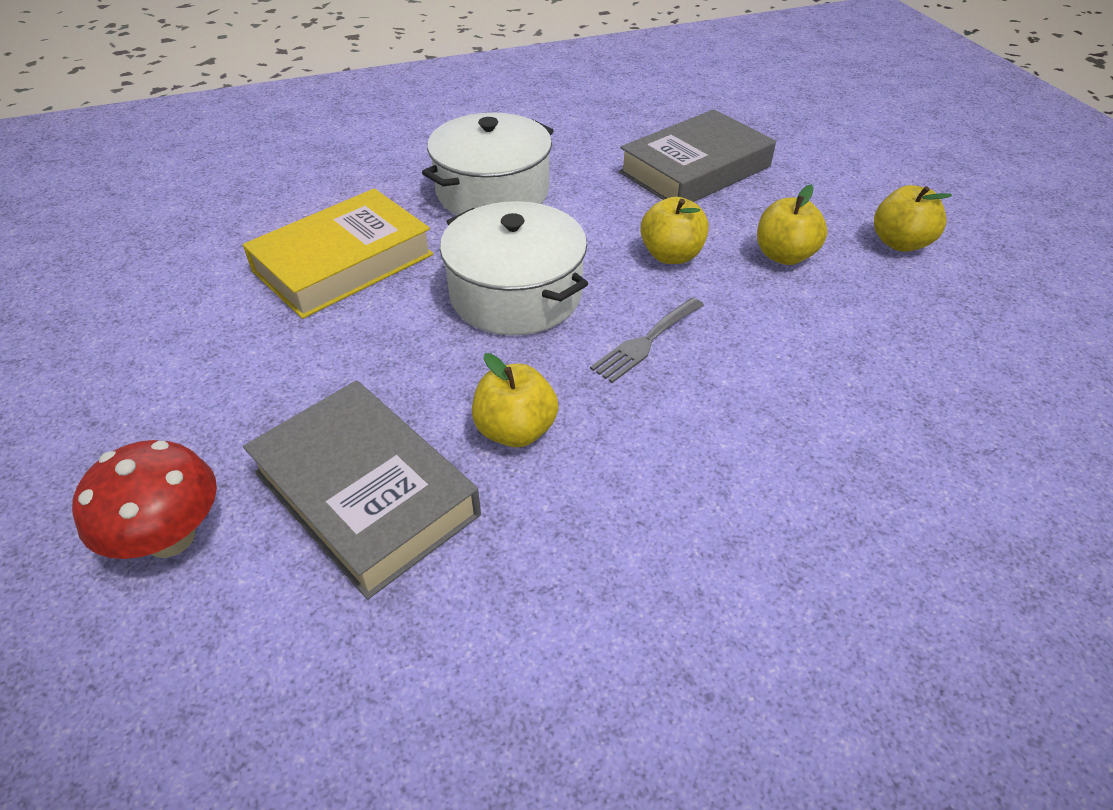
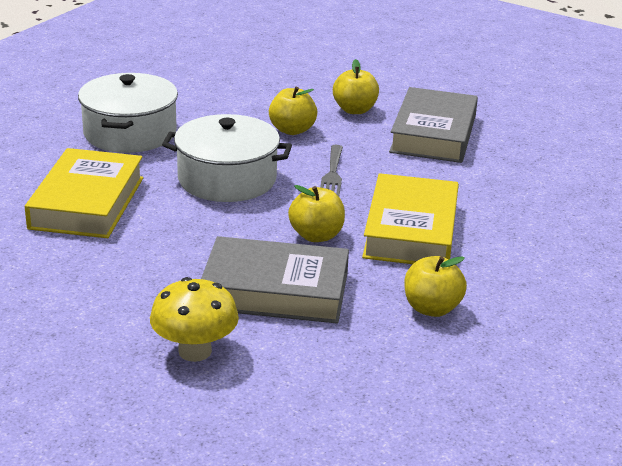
camera: 40 degrees left, 15 degrees down
(170, 537) = (195, 351): red mushroom -> yellow mushroom
(647, 487) = (411, 230): none -> yellow book
(695, 169) = (247, 81): grey book -> grey book (433, 134)
(900, 243) = (407, 84): yellow apple -> yellow apple (432, 308)

